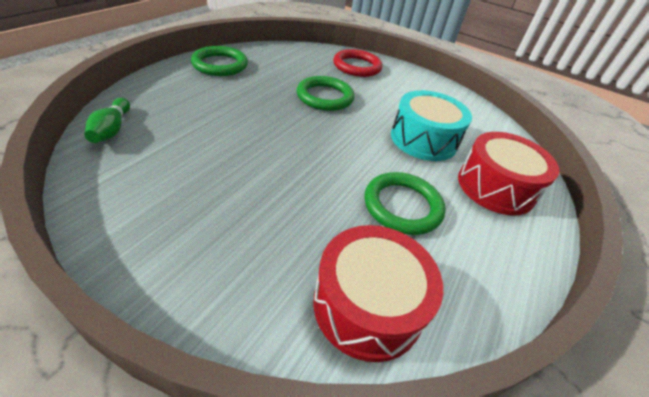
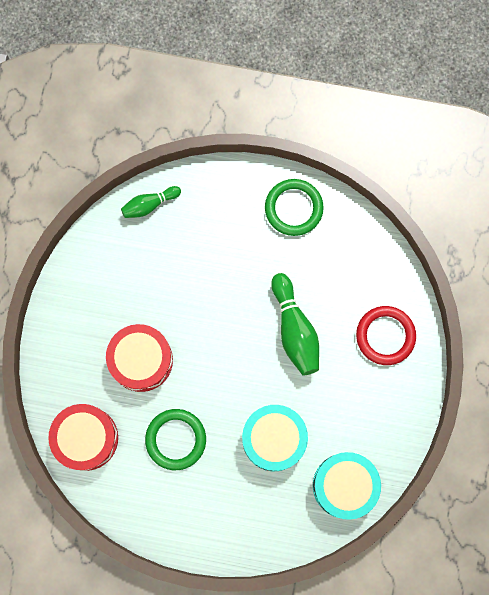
camera: 75 degrees right, 35 degrees up
(325, 97) = (294, 329): green ring -> green bowling pin
(476, 119) = (344, 485): none -> turquoise drum
(495, 187) = (236, 509): red drum -> red drum (141, 360)

